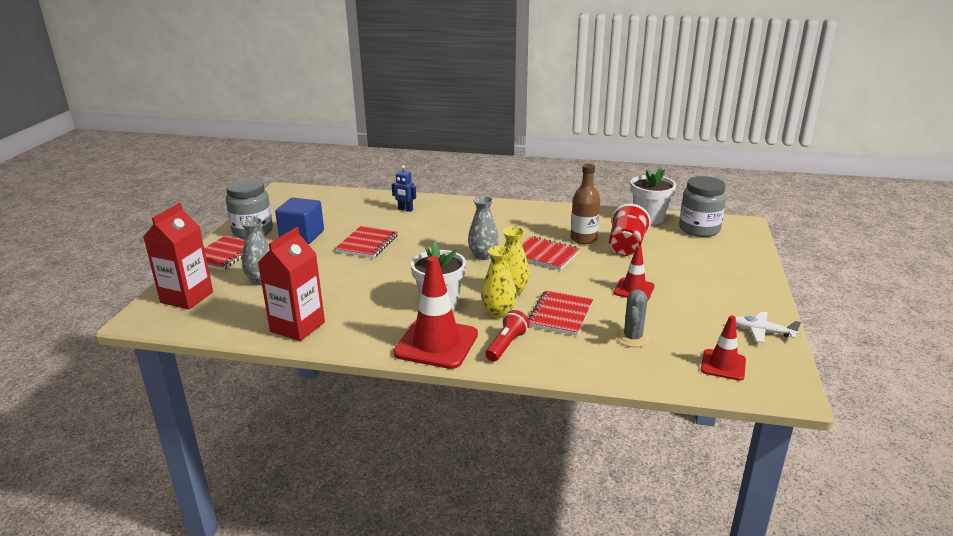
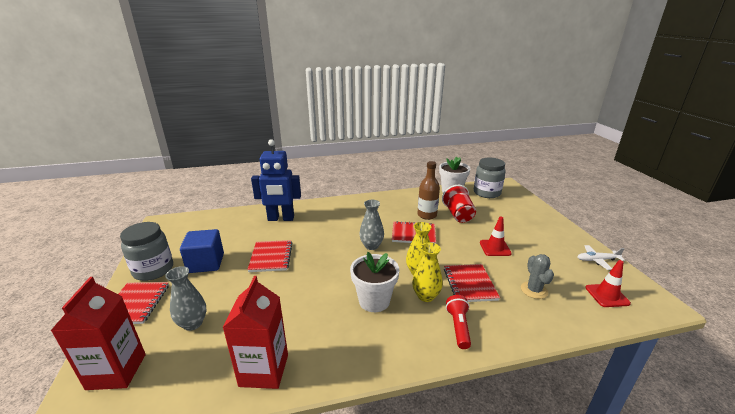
camera: 25 degrees left, 0 degrees up
(405, 209) = (281, 219): blue robot -> blue robot, size x2.17
(436, 344) = (404, 345): red traffic cone -> none

